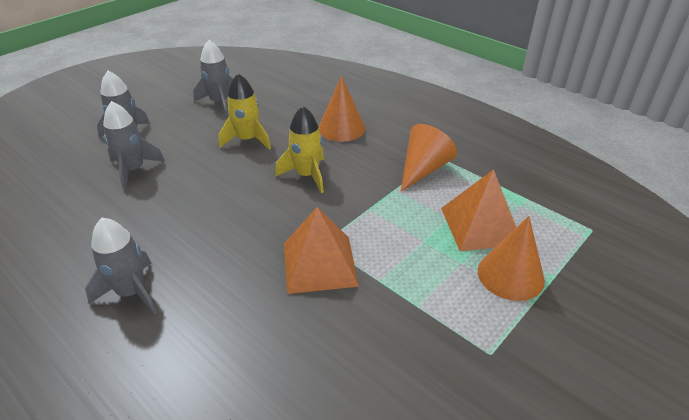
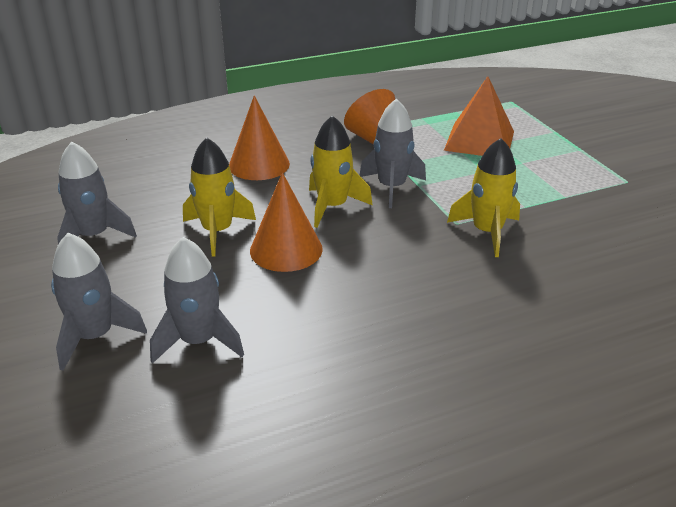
camera: 65 degrees left, 5 degrees down
(131, 292) = (469, 371): grey rocket -> grey rocket (392, 187)
(319, 264) = (487, 232): orange pyramid -> yellow rocket
(510, 275) = (547, 147): orange cone -> orange cone (286, 249)

